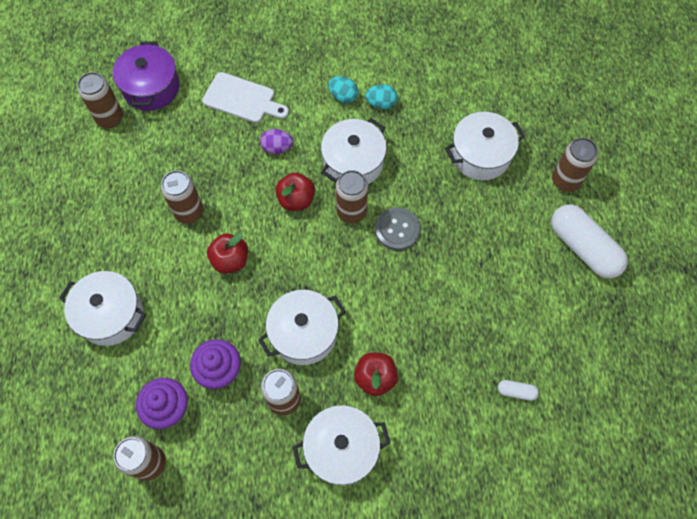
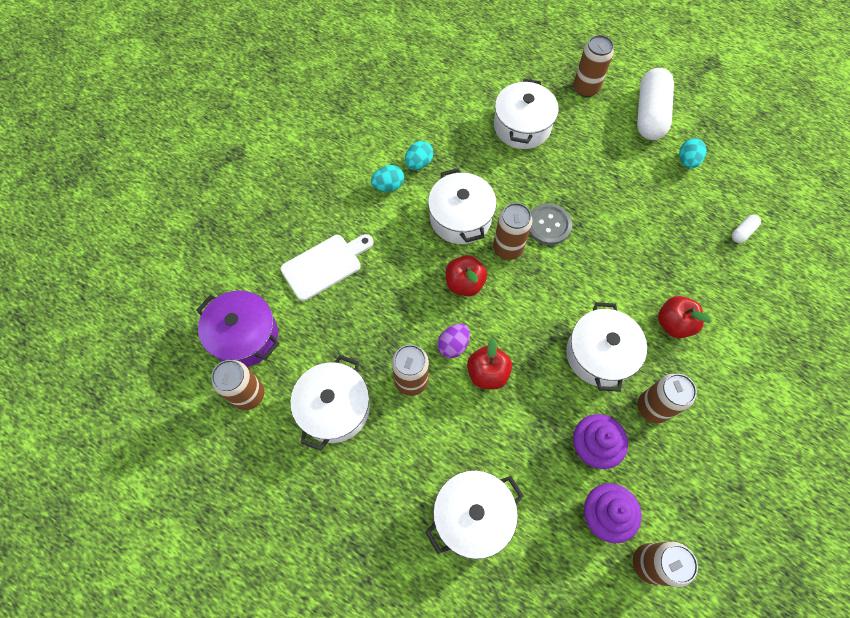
camera: 55 degrees left, 0 degrees up
(277, 148) = (400, 267): purple egg -> purple egg (453, 345)
(341, 449) = (723, 388): white pot -> white pot (334, 408)
(556, 306) = (687, 161): none -> turquoise egg
(583, 248) = (650, 114): white capsule -> white capsule turned 75 degrees counterclockwise

